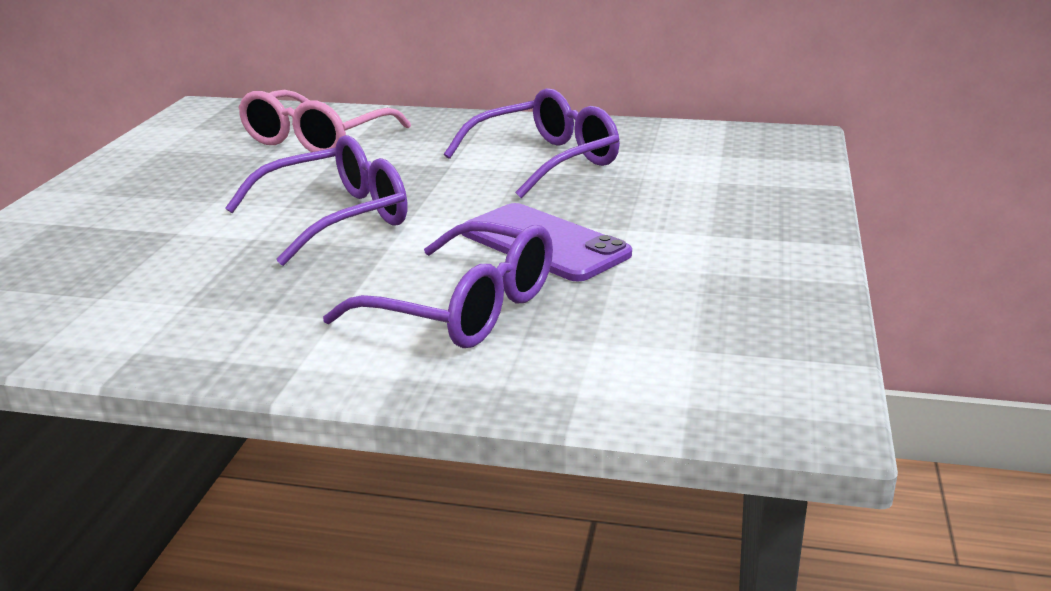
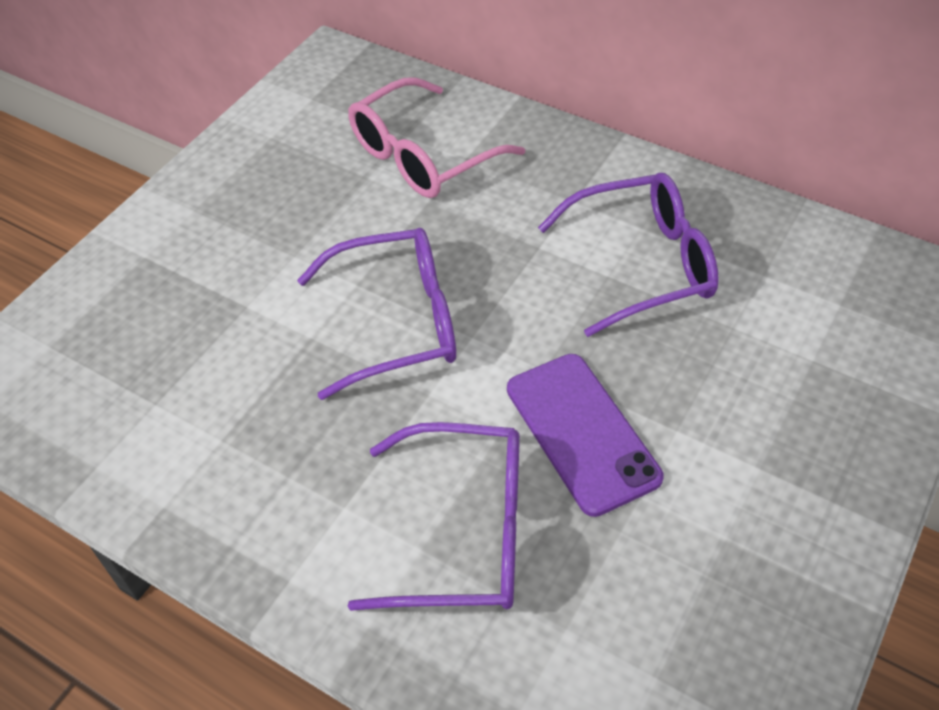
camera: 20 degrees right, 25 degrees up
(465, 309) = (464, 532): purple glasses -> purple glasses turned 45 degrees counterclockwise

